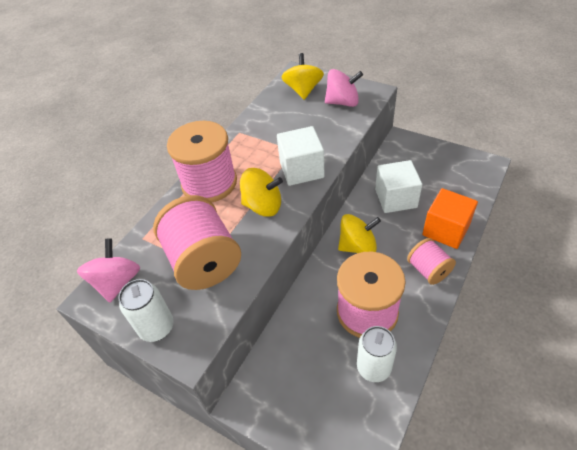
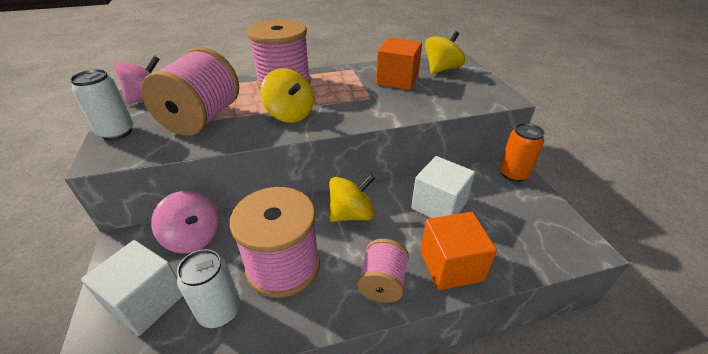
camera: 40 degrees right, 10 degrees down
(288, 121) = (397, 80): none -> orange cube
(301, 169) = (354, 111): white cube -> white cube (146, 301)
(342, 102) = (462, 91): pink spinning top -> pink spinning top (193, 237)
(357, 246) = (352, 214): yellow spinning top -> yellow spinning top turned 60 degrees counterclockwise
(407, 143) = (513, 174): none -> orange can

